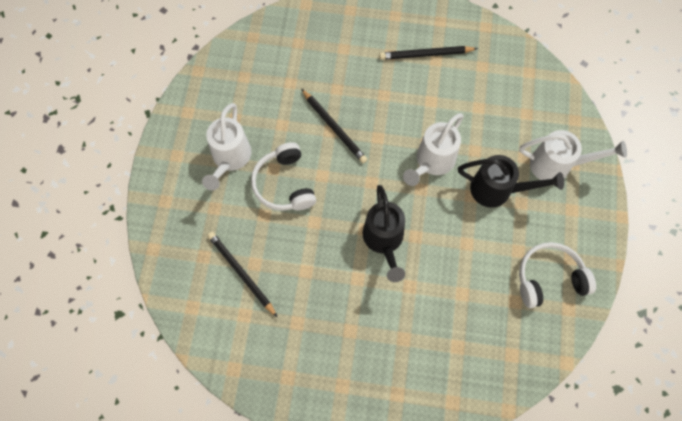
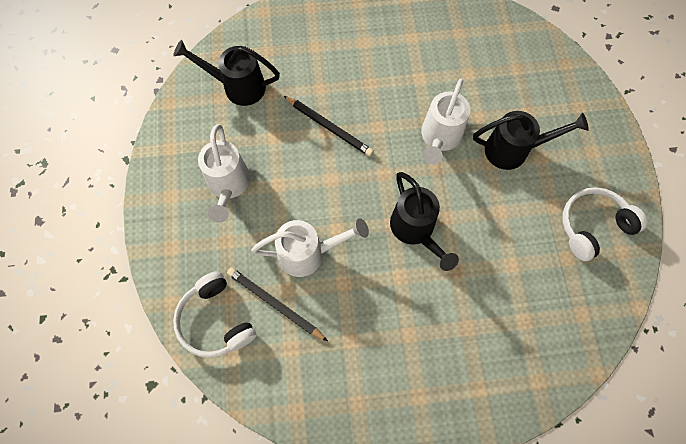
camera: 15 degrees left, 0 degrees up
(263, 70) = (238, 87): none -> black watering can
(284, 184) = (294, 198): white headphones -> white headphones (216, 320)
(426, 54) = (400, 33): black pencil -> none
(556, 165) = (562, 111): white watering can -> white watering can (308, 253)

